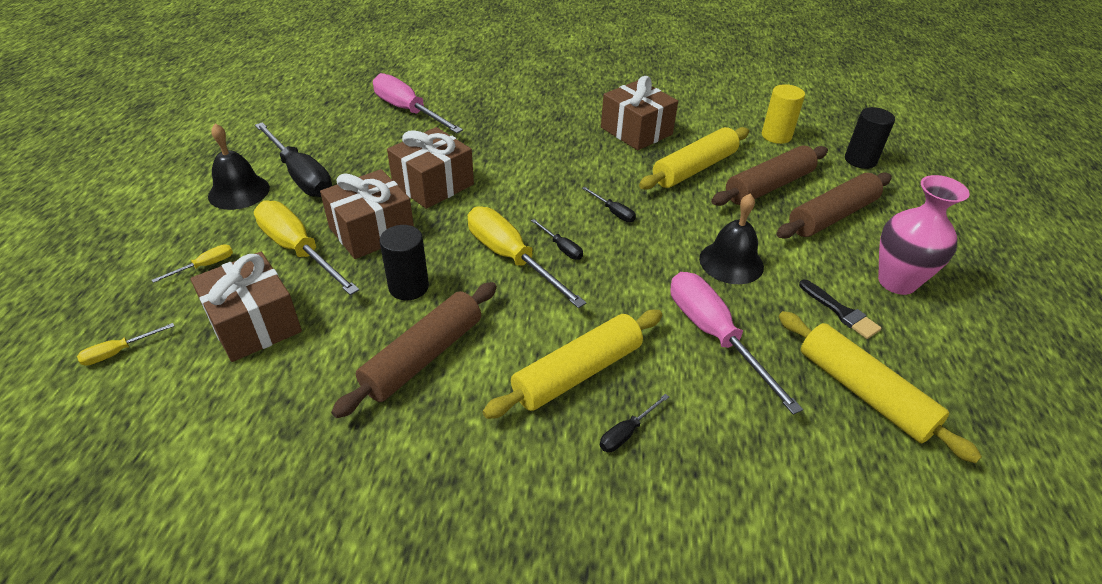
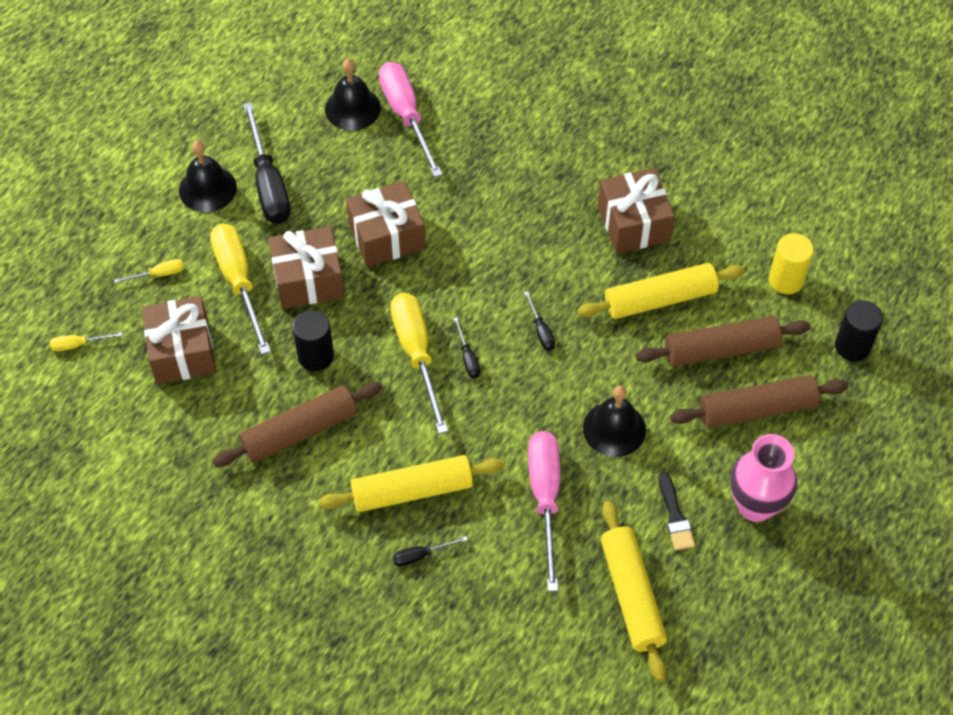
camera: 25 degrees right, 15 degrees up
(358, 116) = (352, 108): none -> black bell

